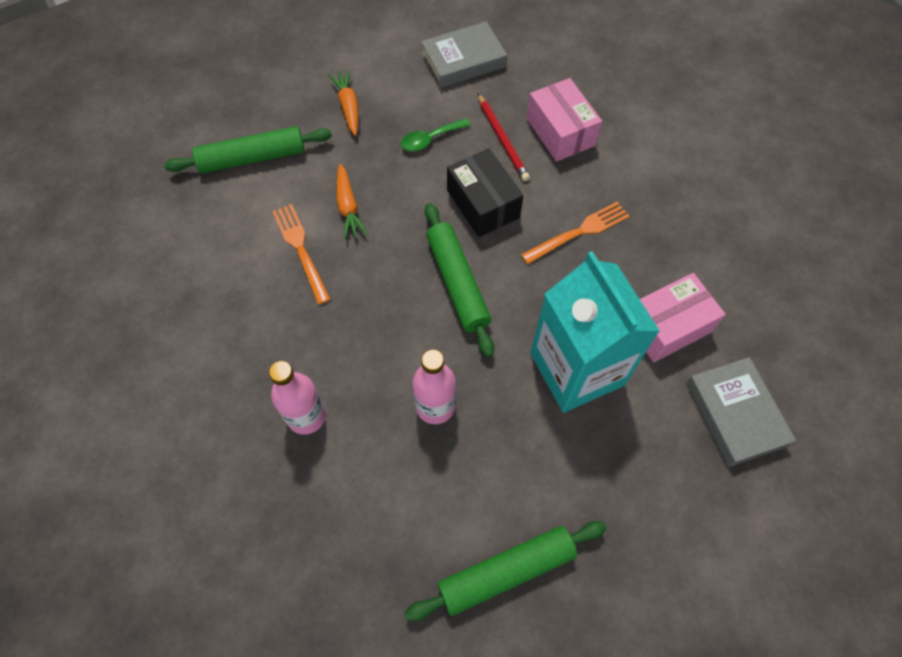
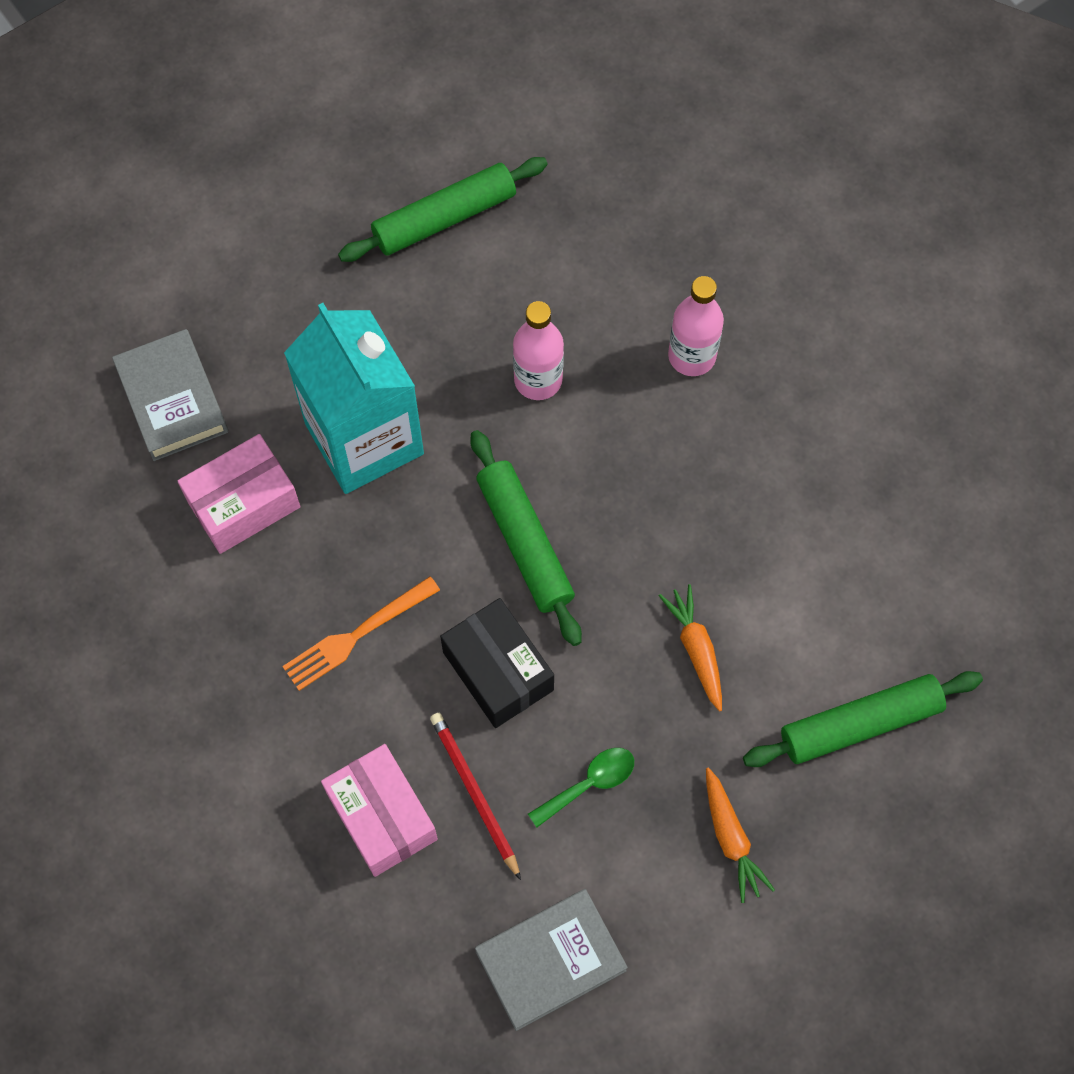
camera: 175 degrees right, 5 degrees up
(300, 249) = (750, 575): orange fork -> none

